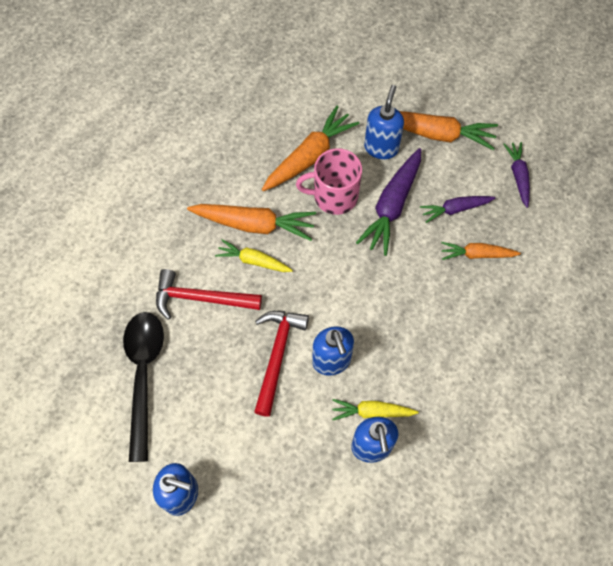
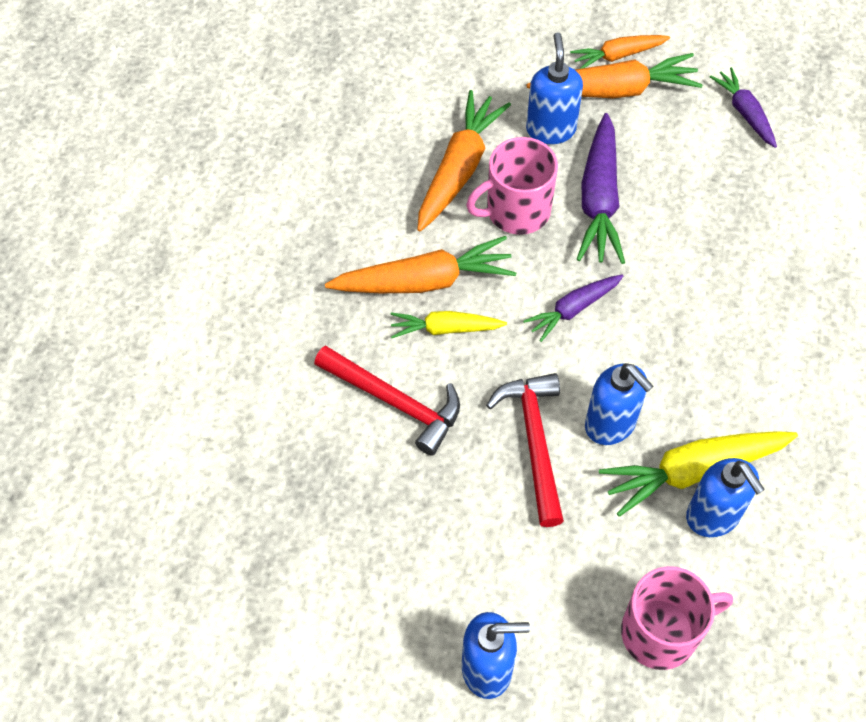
camera: 20 degrees left, 5 degrees down
(143, 375) = (361, 530): black spoon -> none
(201, 298) = (395, 402): red hammer -> red hammer turned 135 degrees counterclockwise
(302, 512) = (661, 632): none -> pink mug
(372, 412) = (693, 471): yellow carrot -> yellow carrot, size x1.66
(455, 209) = (683, 179): purple carrot -> purple carrot (573, 309)
(477, 254) = (737, 227): orange carrot -> orange carrot (617, 55)

